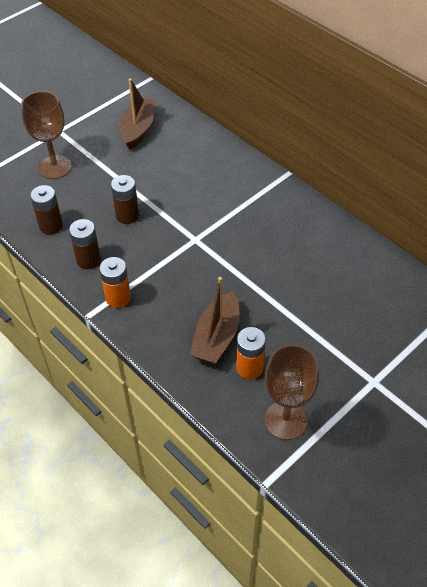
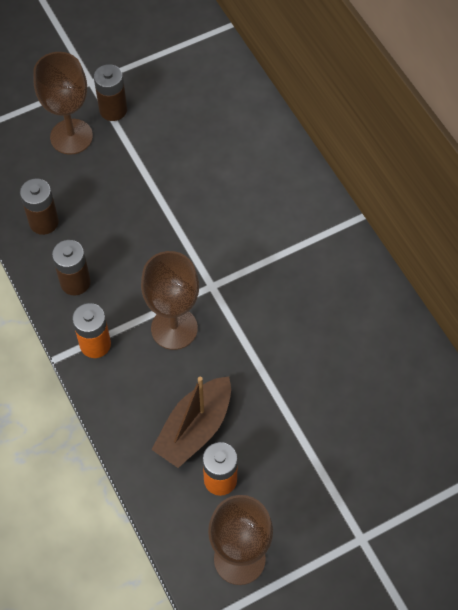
camera: 15 degrees right, 10 degrees up
(127, 215) = (139, 230): brown battery -> brown battery (113, 110)
(138, 129) = (191, 103): brown boat -> none
(176, 273) = (174, 328): none -> brown goblet

